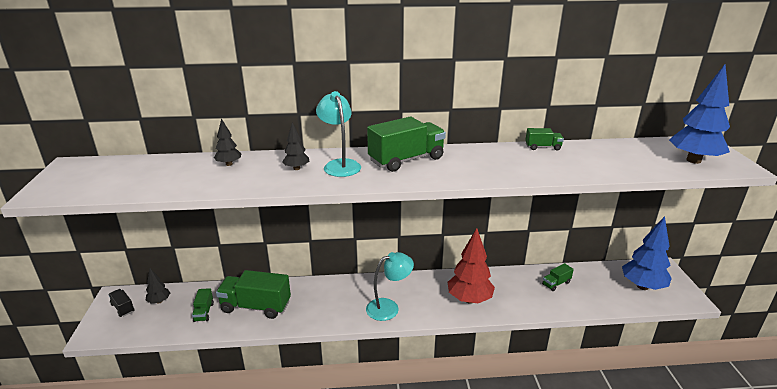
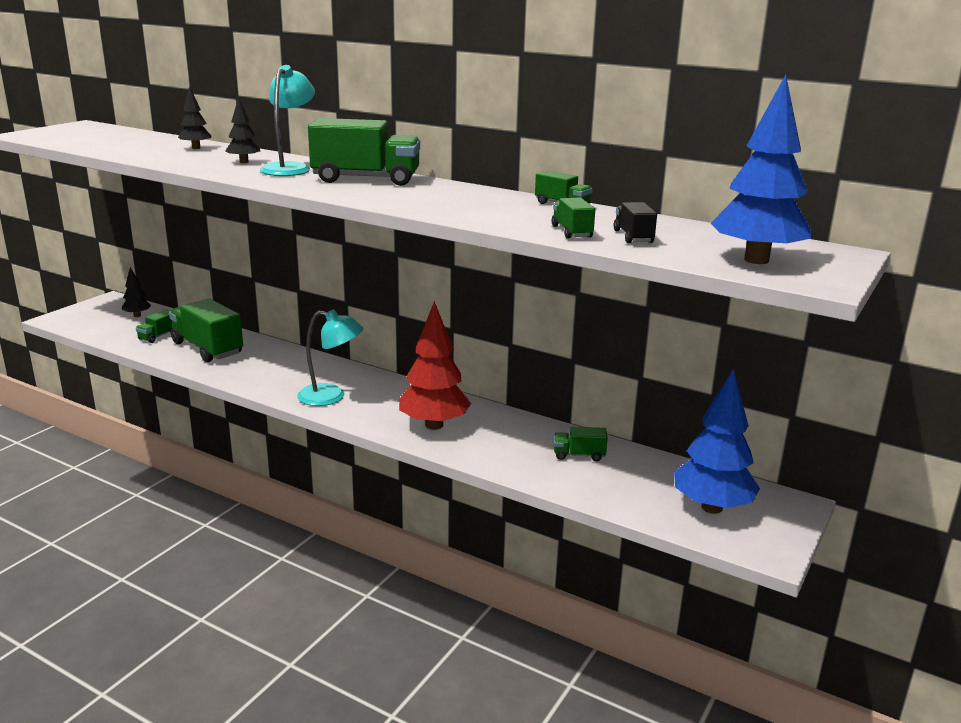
camera: 35 degrees right, 5 degrees down
(123, 308) = (103, 310): black truck -> black truck (633, 237)
(594, 169) = (572, 232): none -> green truck

